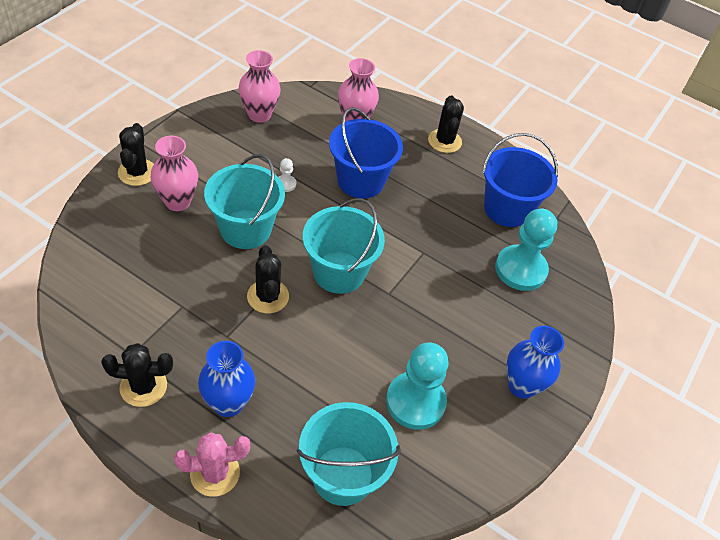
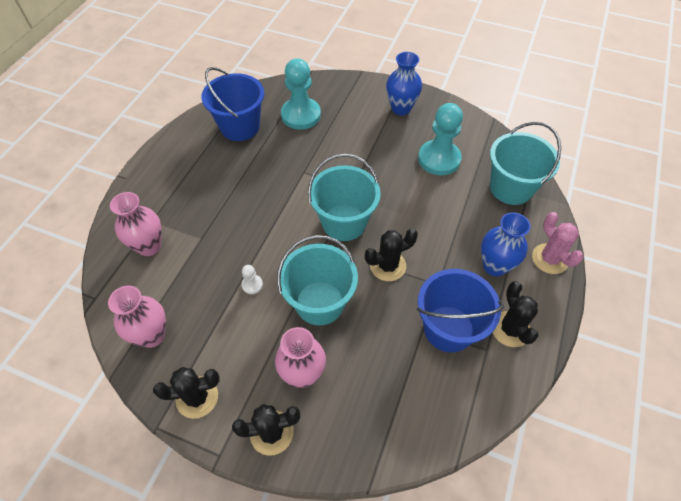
camera: 95 degrees left, 5 degrees up
(360, 181) = (232, 227): blue bucket -> blue bucket (448, 328)
(444, 141) = (165, 174): black cactus -> black cactus (197, 397)

